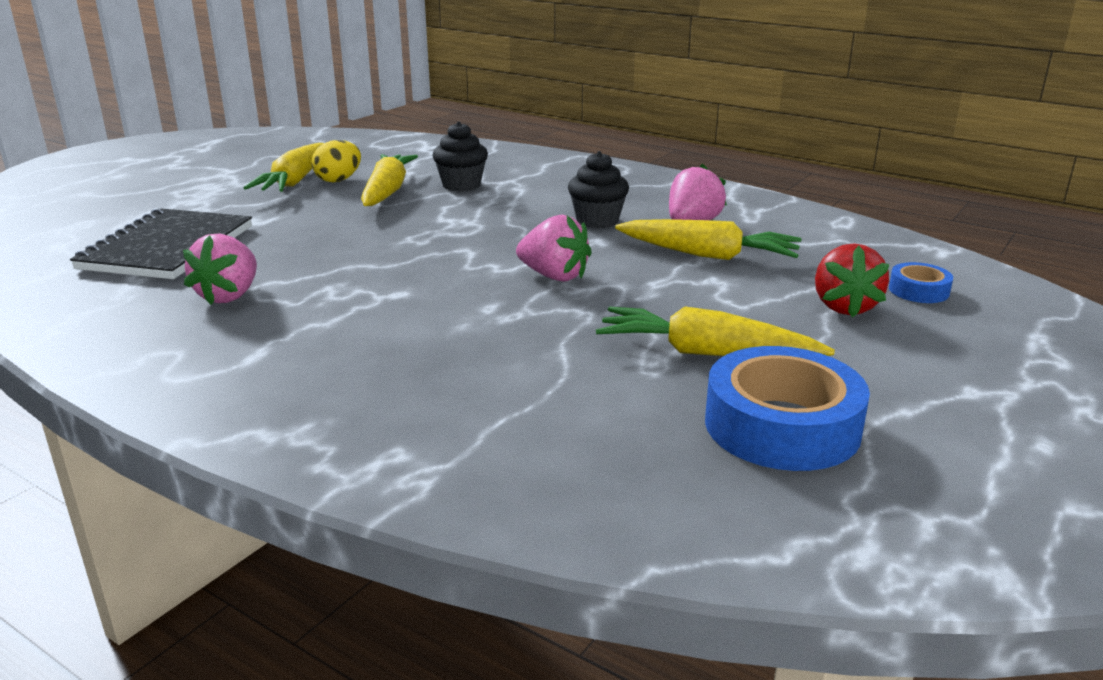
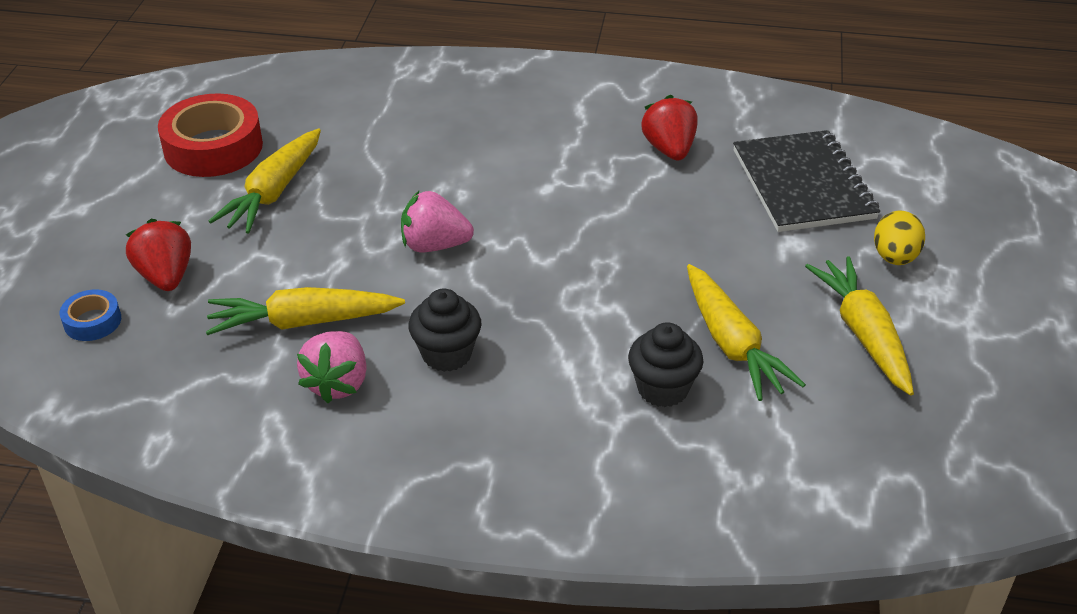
camera: 155 degrees right, 15 degrees up
(229, 296) = (669, 149): pink strawberry -> red strawberry
(338, 180) = (818, 353): yellow egg -> yellow egg (894, 257)
(706, 353) = (274, 192): yellow carrot -> yellow carrot turned 120 degrees clockwise
(782, 426) = (213, 147): blue tape -> red tape

